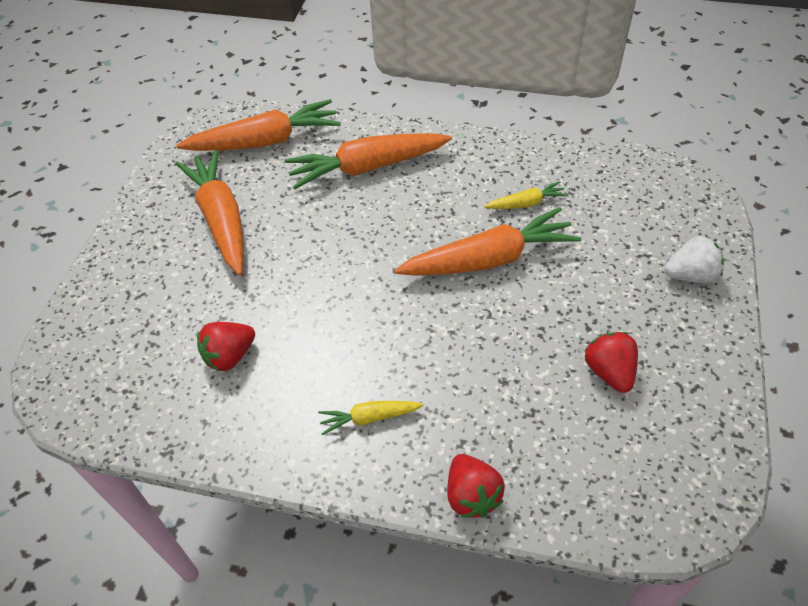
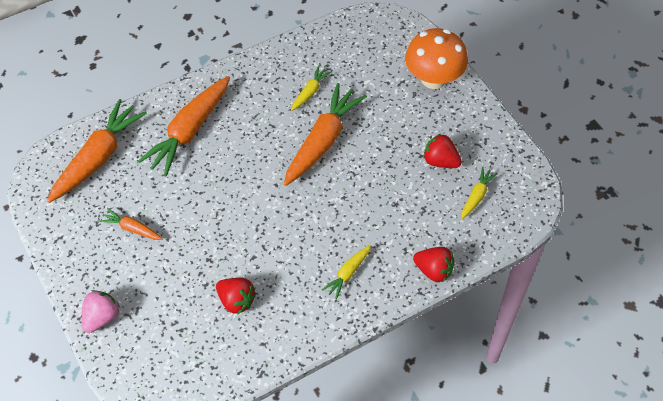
camera: 45 degrees left, 5 degrees up
(106, 279) = (101, 317): none -> pink strawberry
(221, 219) = (132, 229): orange carrot -> orange carrot, size x0.48
(230, 356) = (236, 301): red strawberry -> red strawberry turned 60 degrees counterclockwise
(617, 447) = (476, 196): none -> yellow carrot
(690, 275) = (433, 79): white strawberry -> orange mushroom

